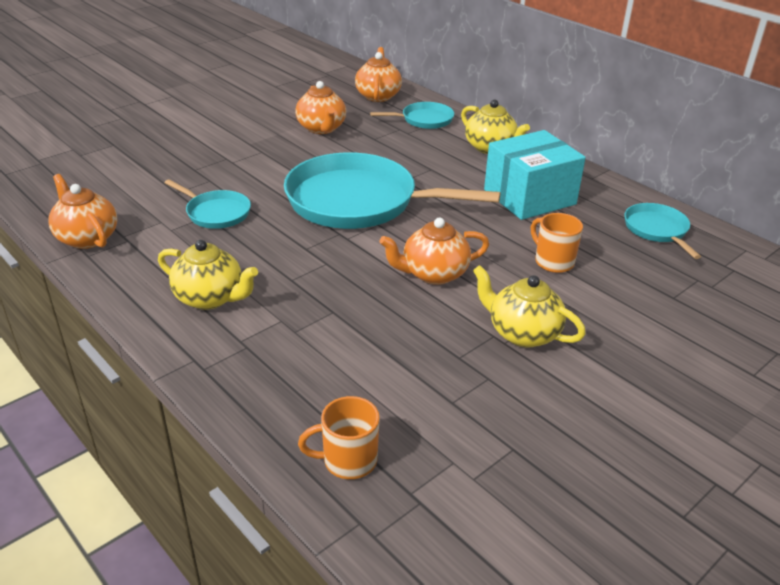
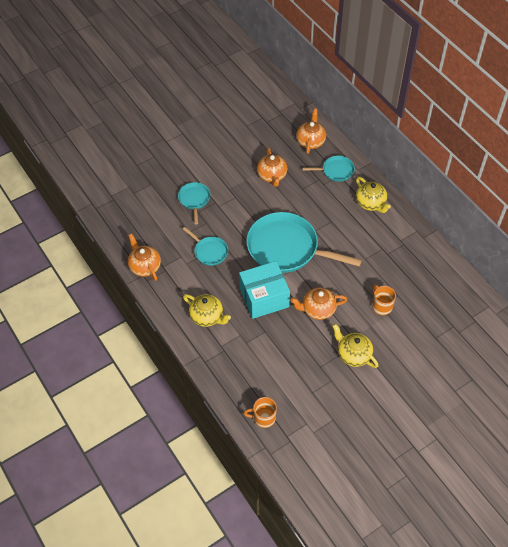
camera: 10 degrees right, 20 degrees up
(529, 197) = (382, 252): turquoise box -> turquoise box (264, 297)
(657, 230) = (446, 286): turquoise pan -> turquoise pan (194, 200)

